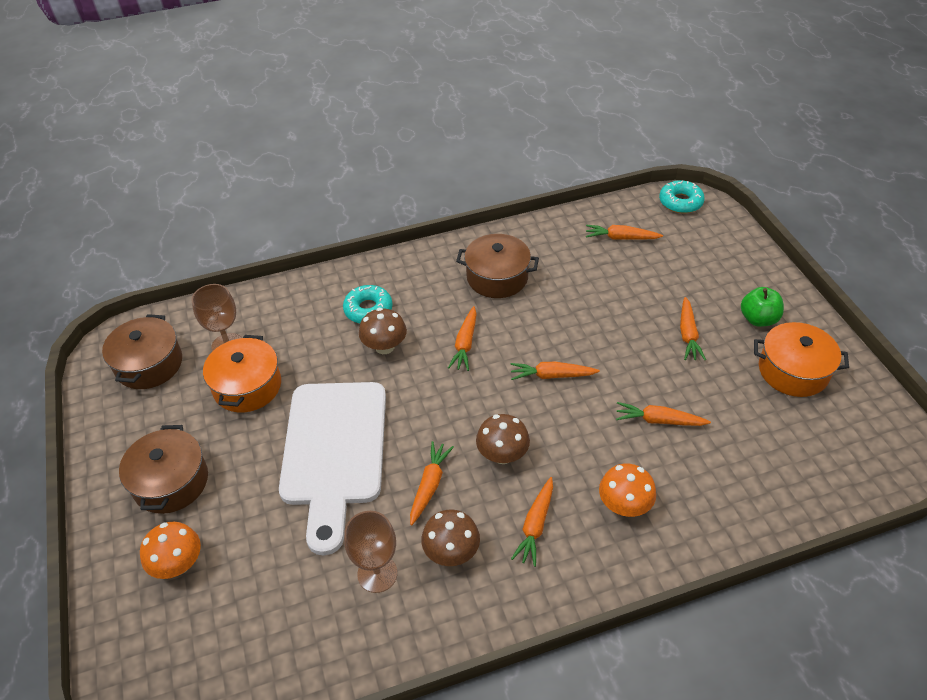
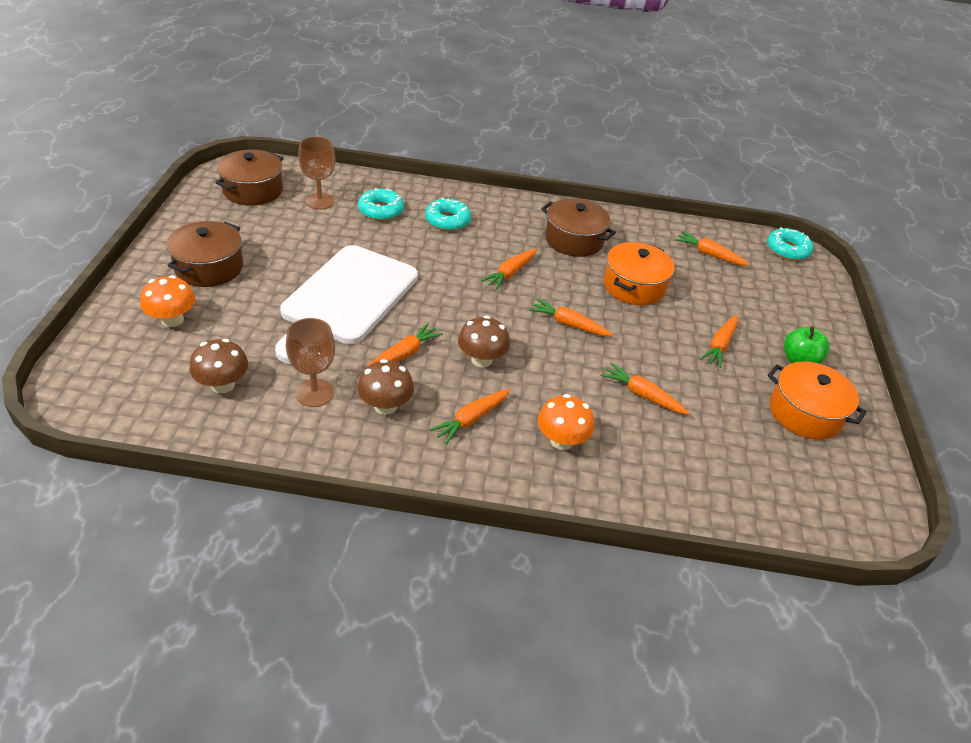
camera: 20 degrees right, 5 degrees down
(247, 386) = (313, 232): orange pot -> orange pot (634, 286)
(296, 328) = (381, 210): none -> turquoise donut
(384, 346) = (441, 249): brown mushroom -> brown mushroom (223, 385)

